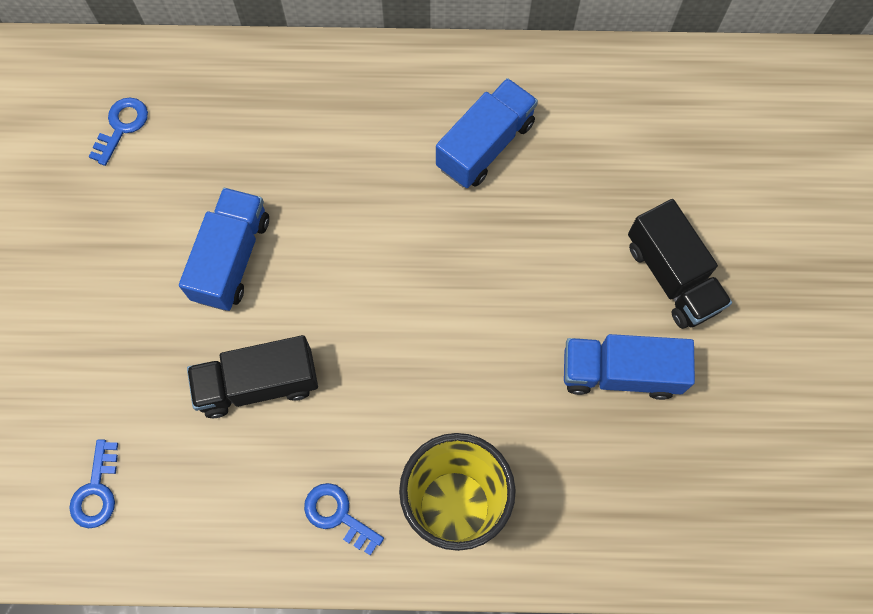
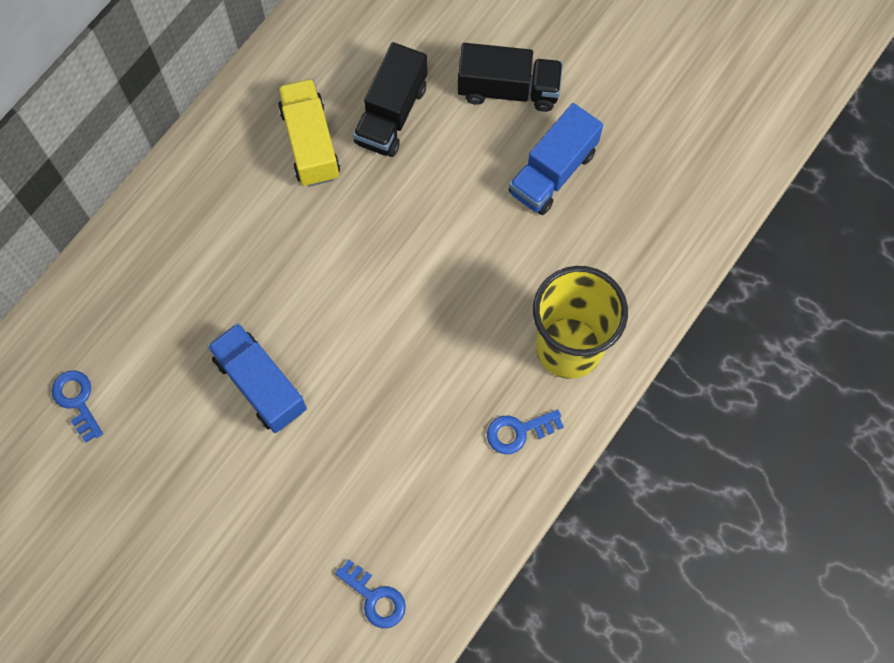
camera: 55 degrees left, 0 degrees up
(258, 384) = (377, 427): black truck -> black truck (391, 114)
(485, 145) = (310, 143): blue truck -> yellow truck

